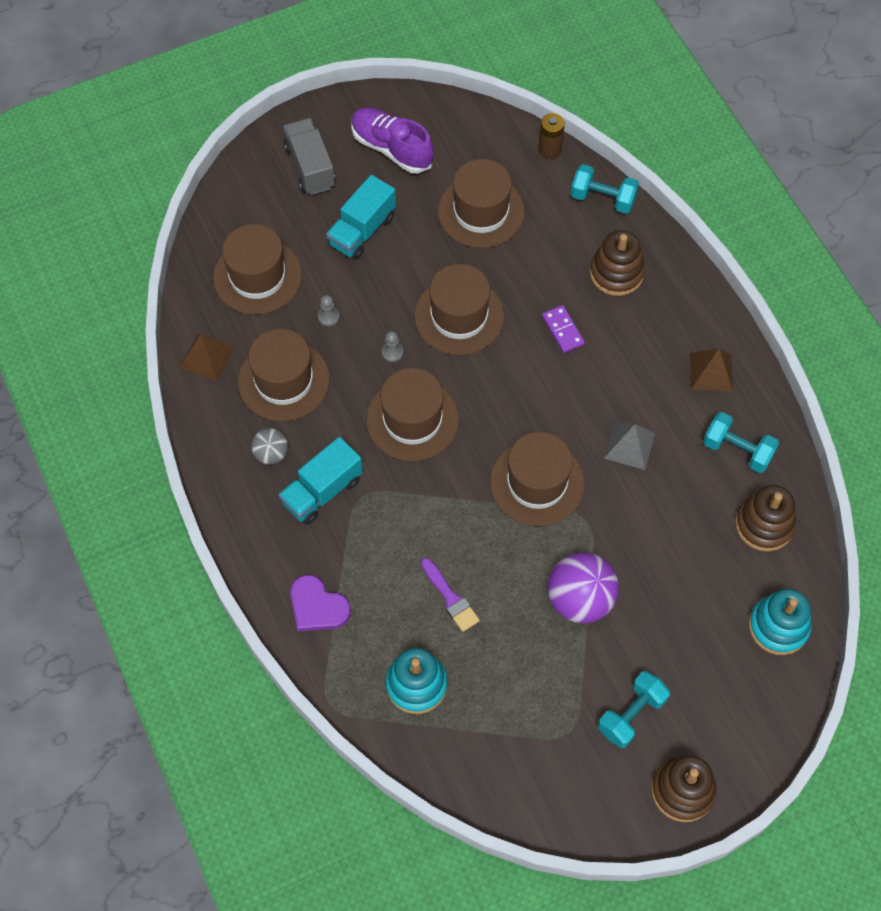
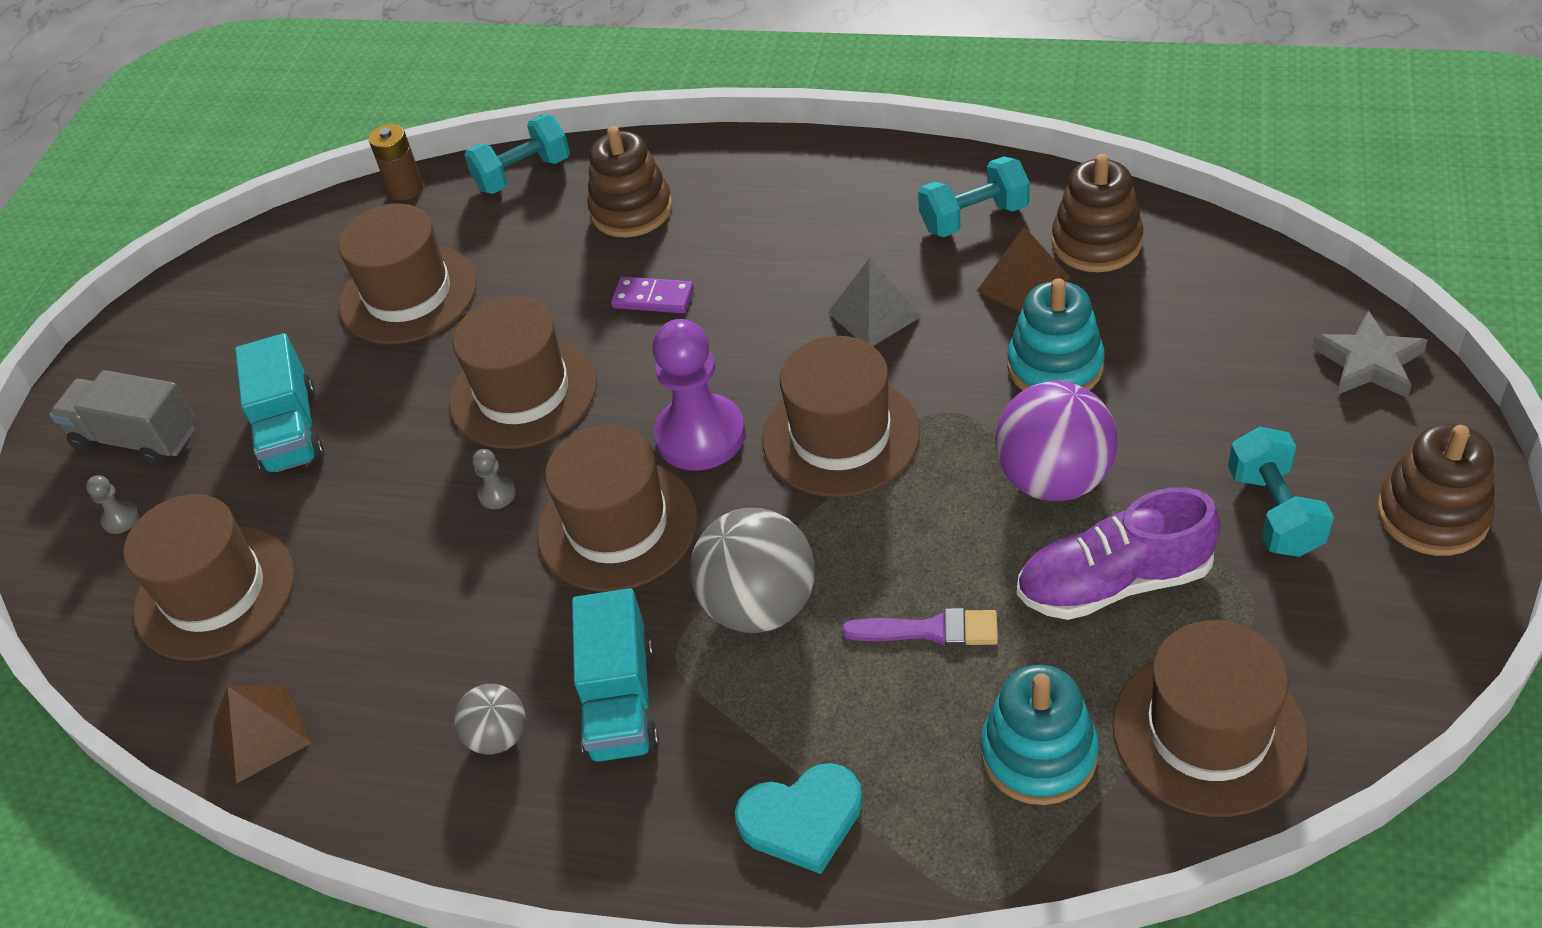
camera: 45 degrees left, 15 degrees down
(284, 380) = (403, 651): brown hat -> brown hat (1208, 731)
(317, 606) = (802, 819): purple heart -> turquoise heart
(328, 317) = (368, 539): grey pawn -> grey pawn (121, 519)
(392, 148) = (219, 337): purple shoe -> purple shoe (1114, 582)
(412, 514) = (760, 605): none -> grey ball
(491, 418) = (700, 435): none -> purple pawn
(711, 371) = (847, 190): brown pyramid -> brown pyramid (1023, 284)
(770, 711) = (1368, 363): none -> grey star
(778, 626) = (1250, 297): turquoise stacking toy -> turquoise stacking toy (1055, 366)

